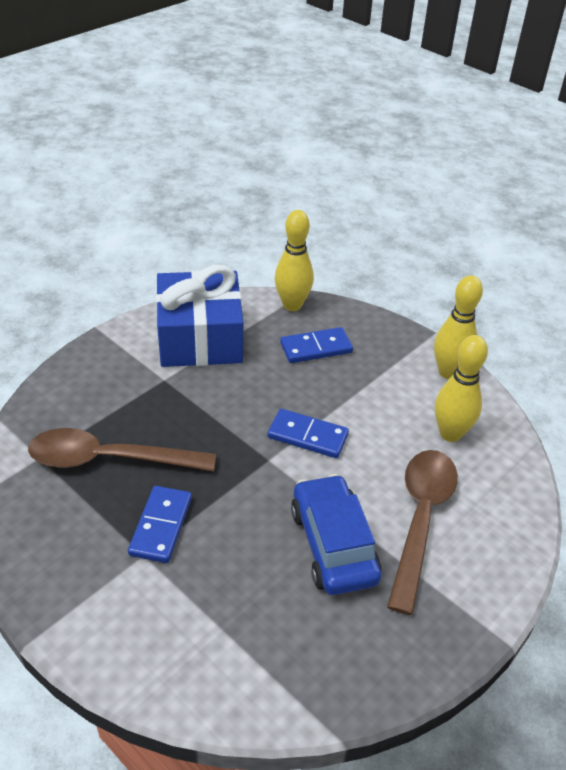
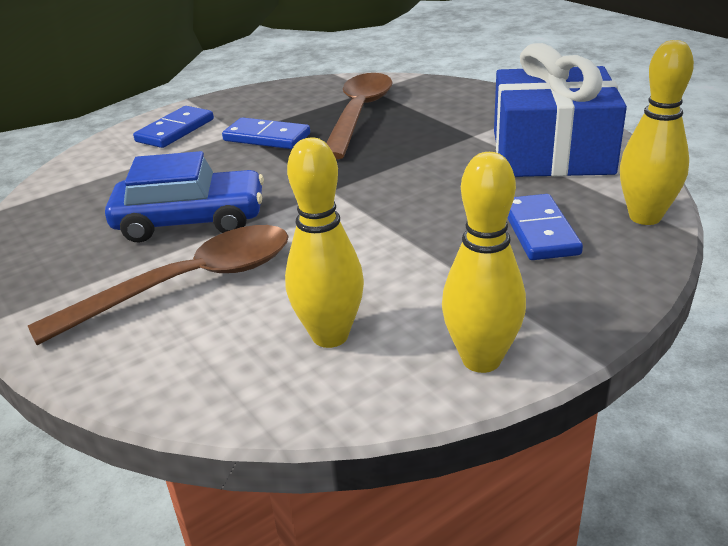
camera: 105 degrees right, 10 degrees down
(308, 436) = (360, 215): blue domino -> blue domino (175, 130)
(420, 519) = (188, 284): brown spoon -> brown spoon turned 60 degrees counterclockwise

